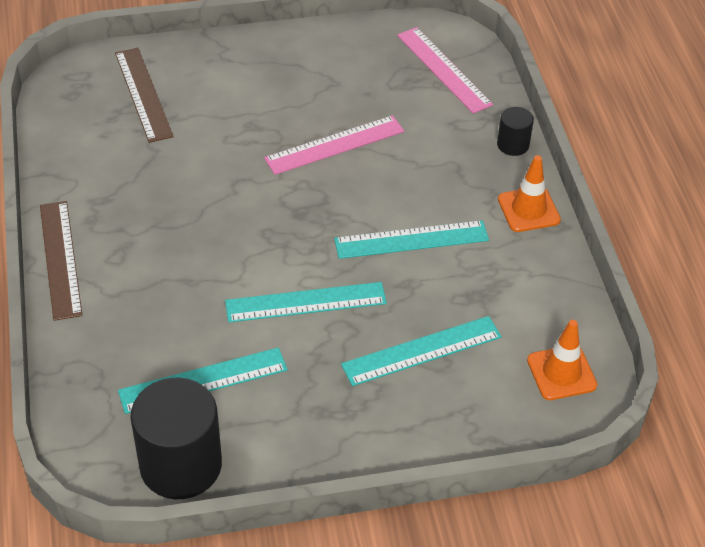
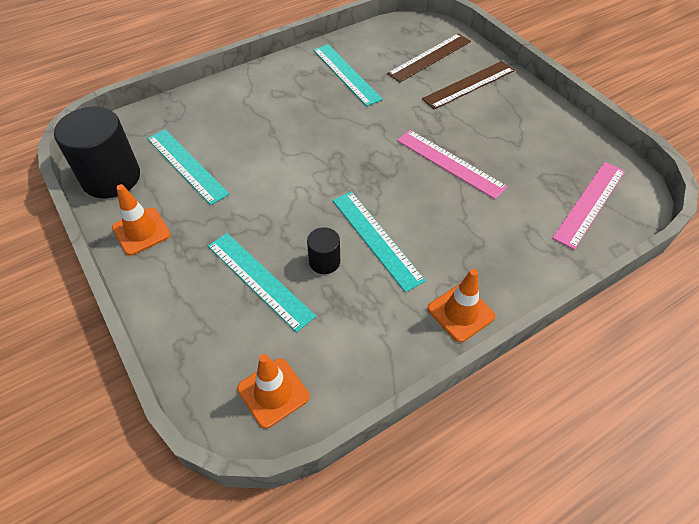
camera: 70 degrees right, 5 degrees up
(60, 259) = (263, 72): brown ruler -> brown ruler (469, 84)
(296, 446) = (141, 231): none -> orange traffic cone
(306, 302) = (279, 195): turquoise ruler -> turquoise ruler (346, 74)
(513, 145) = (535, 278): black cylinder -> black cylinder (324, 261)

